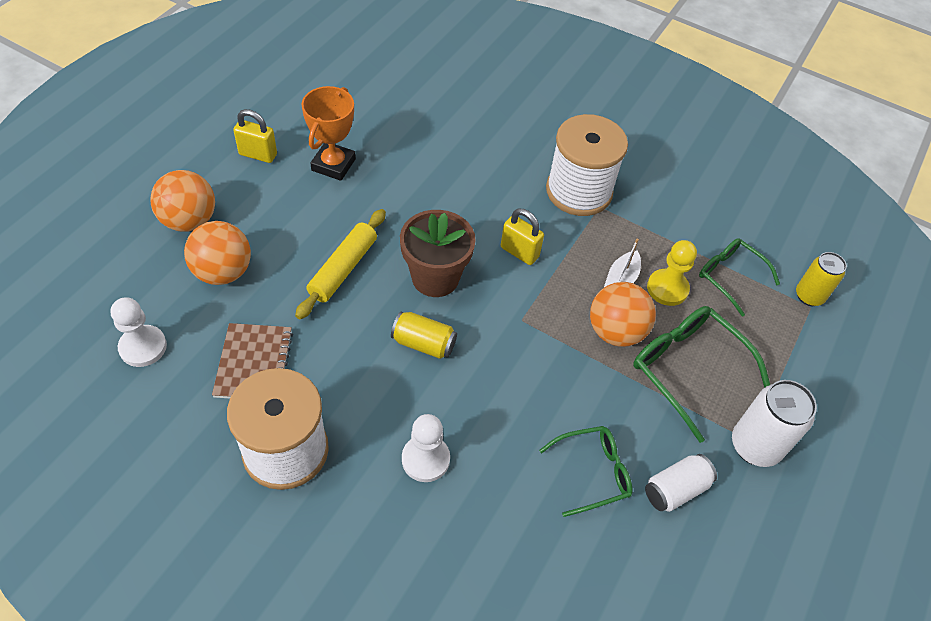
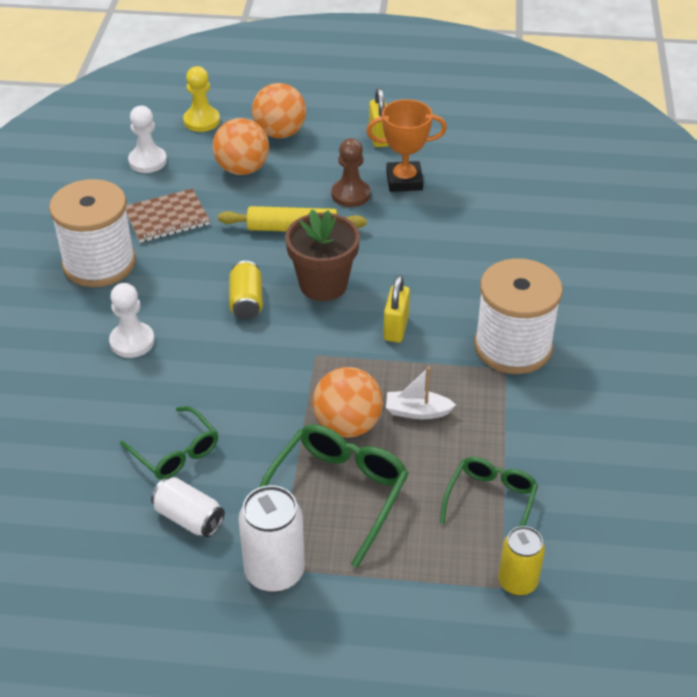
camera: 70 degrees right, 10 degrees down
(325, 208) = (350, 194): none -> brown pawn
(667, 288) = (433, 451): yellow pawn -> yellow pawn (201, 121)

